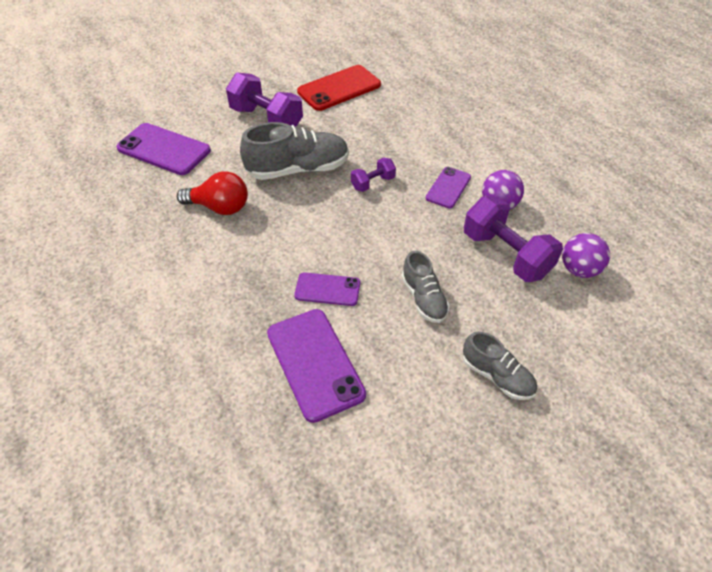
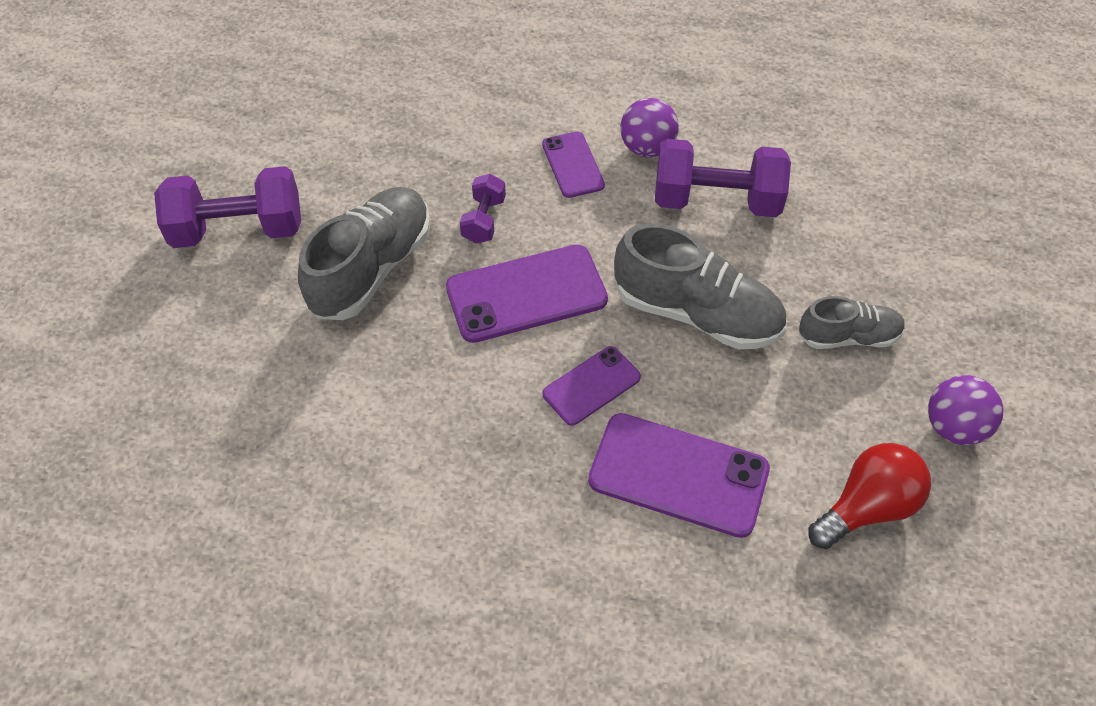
camera: 45 degrees left, 5 degrees up
(164, 149) = (145, 376): purple phone -> purple phone (526, 294)
(220, 207) = (337, 393): red light bulb -> red light bulb (867, 507)
(339, 88) = (282, 120): red phone -> none
(423, 298) = (696, 313): grey shoe -> grey shoe, size x1.70
(579, 269) = (796, 166): purple ball -> purple ball (953, 427)

